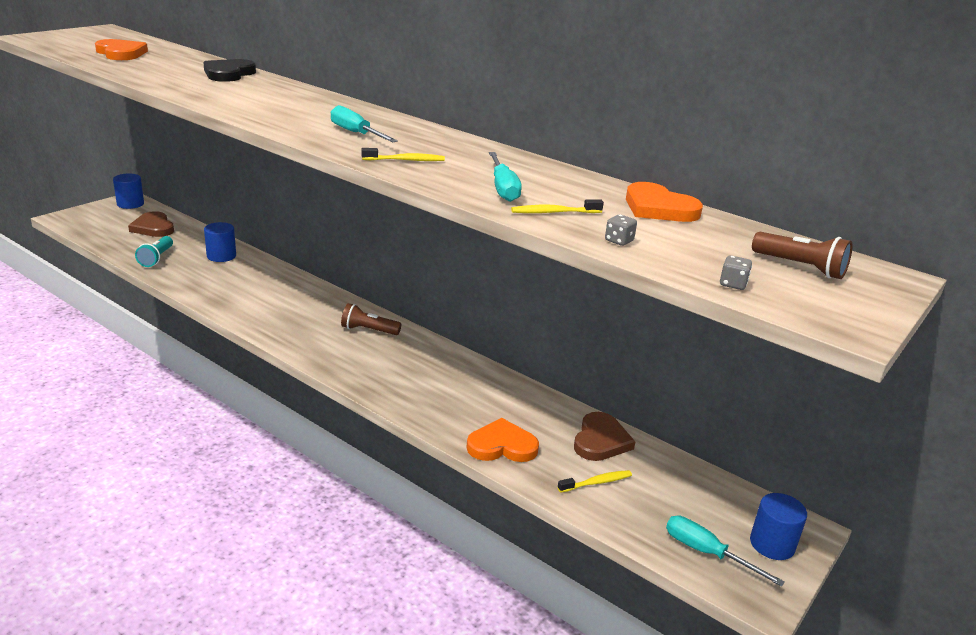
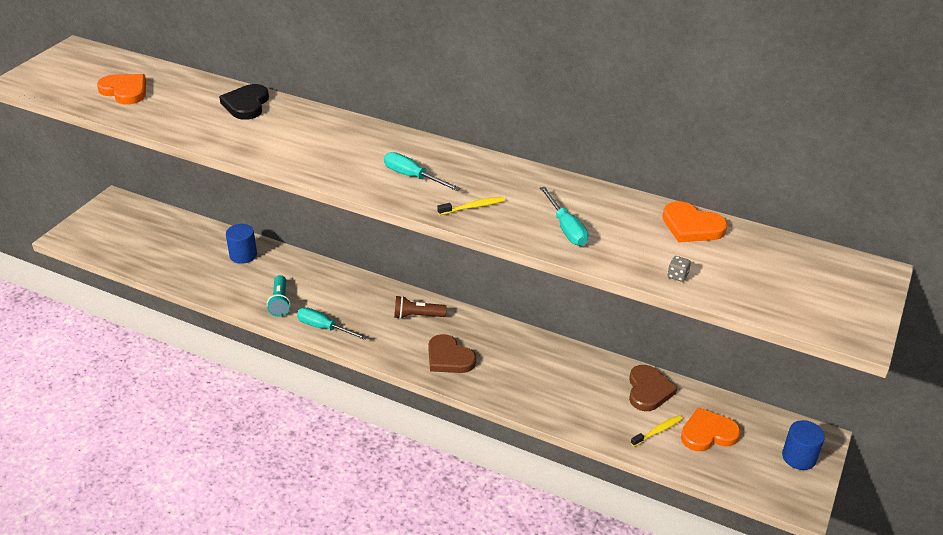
camera: 10 degrees left, 10 degrees up
(130, 204) = (118, 205): blue cylinder -> none
(153, 227) = (159, 232): brown heart -> brown heart (449, 358)
(156, 258) = (185, 271): turquoise flashlight -> turquoise flashlight (280, 302)
(502, 446) = (574, 412): orange heart -> orange heart (708, 433)
(554, 212) = (617, 251): yellow toothbrush -> none
(706, 553) = (754, 475): turquoise screwdriver -> turquoise screwdriver (324, 328)
(733, 284) = (772, 308): grey dice -> none
(800, 267) = (812, 276): brown flashlight -> none

